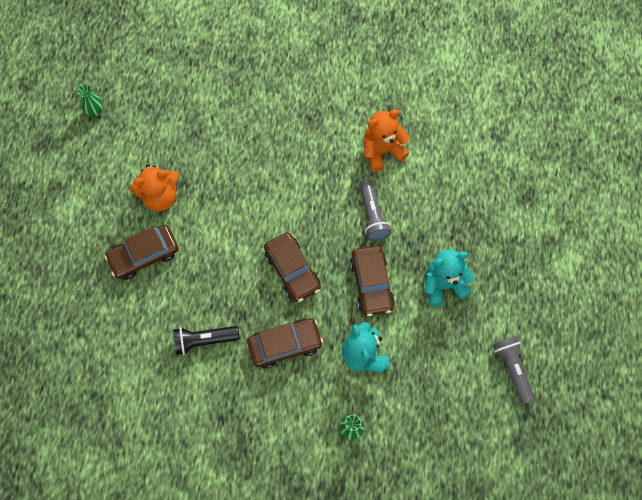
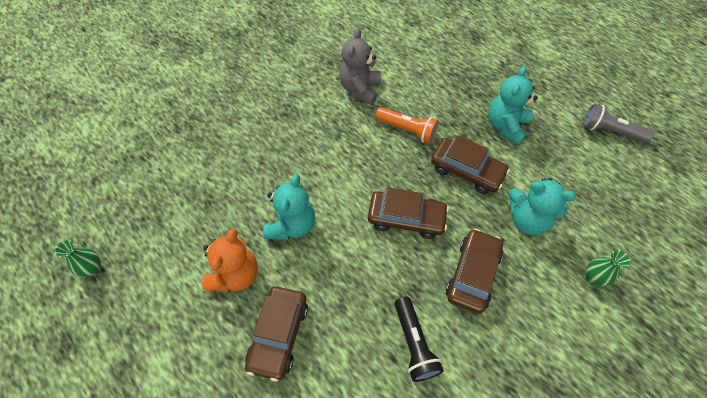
camera: 50 degrees left, 10 degrees down
(204, 340) = (414, 343): black flashlight -> black flashlight turned 45 degrees counterclockwise
(223, 200) = (291, 225): none -> turquoise teddy bear
(372, 215) = (407, 130): grey flashlight -> orange flashlight
(382, 151) = (360, 89): orange teddy bear -> grey teddy bear

